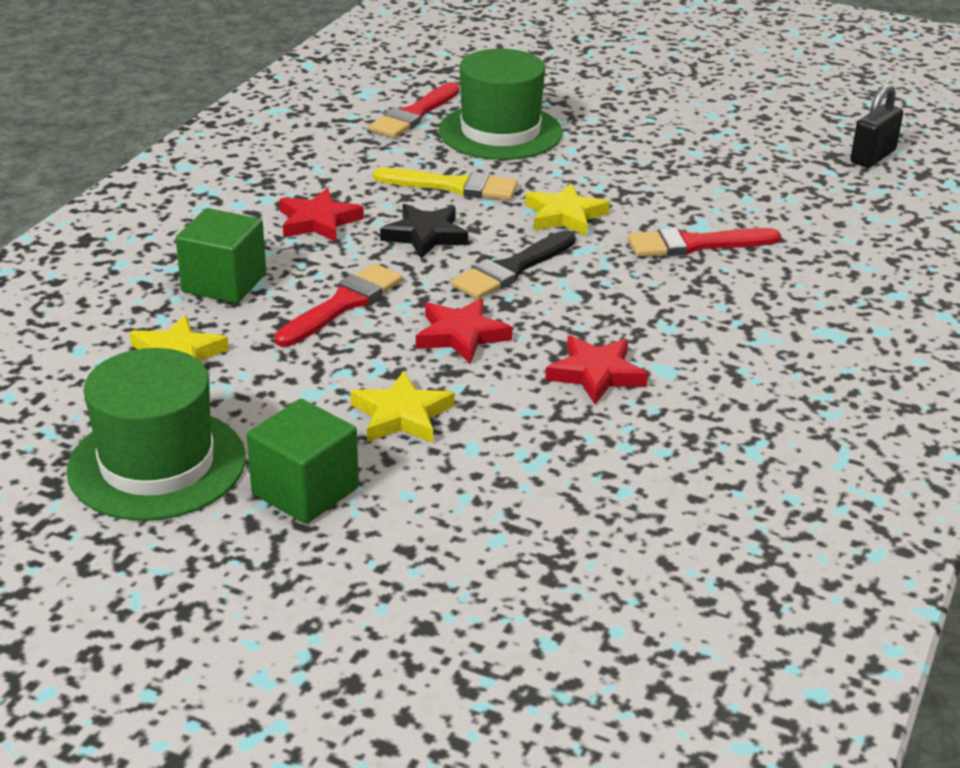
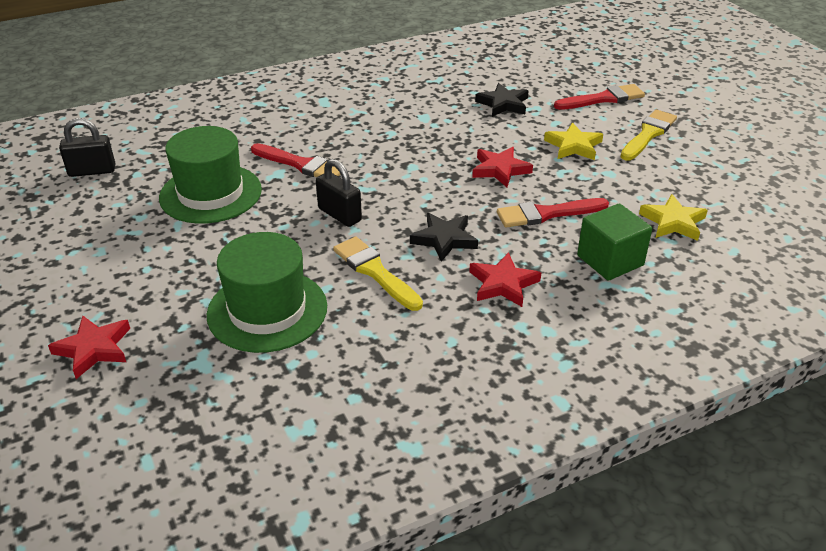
camera: 140 degrees left, 5 degrees up
(157, 464) = (714, 170): green hat -> green hat (210, 193)
(305, 491) = (648, 134): green cube -> yellow brush
(414, 114) = (302, 369): red brush -> red brush (603, 99)
(512, 269) = (423, 194): black brush -> none
(564, 215) = (339, 215): yellow star -> black padlock
(589, 447) = (503, 104): none -> black star
(596, 374) = (458, 127): red star -> red star (94, 349)

